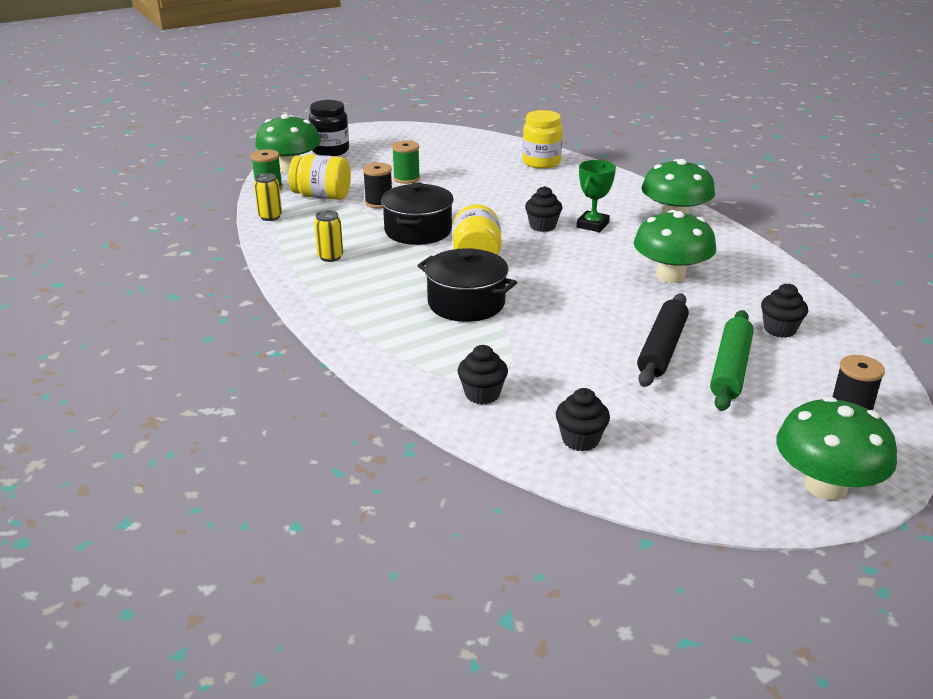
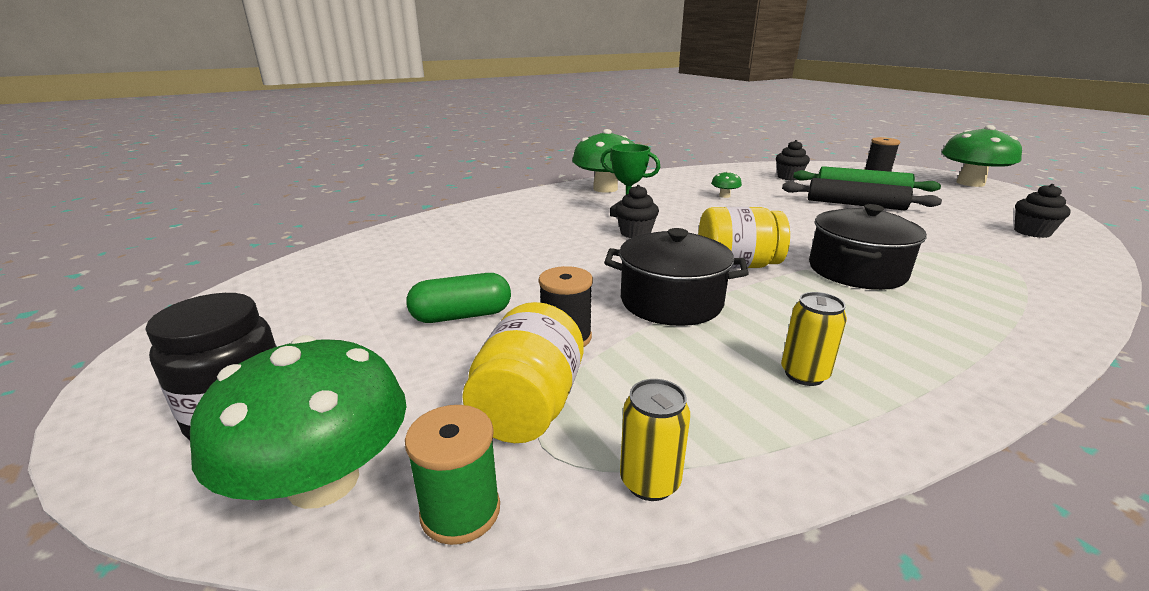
camera: 90 degrees left, 5 degrees down
(406, 178) = (462, 316): green spool -> green capsule
(482, 394) = (1028, 264): black cupcake -> none
(541, 162) = (439, 229): yellow jar -> none
(670, 276) = (724, 196): green mushroom -> green mushroom, size x0.42

